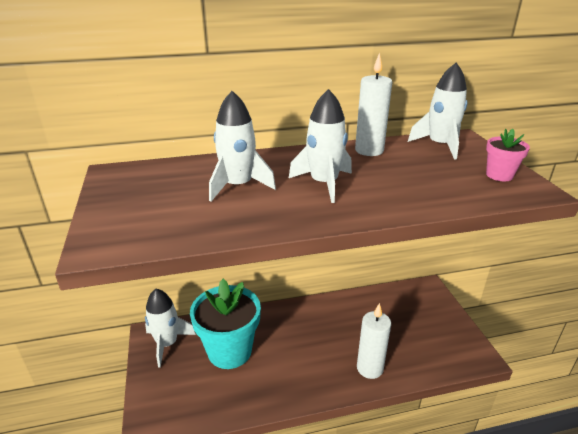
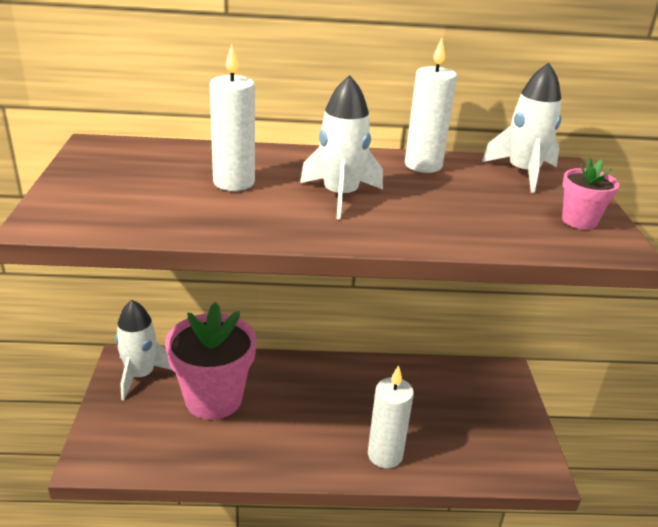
camera: 10 degrees right, 0 degrees up
(229, 351) = (213, 399): turquoise flower pot -> pink flower pot
(238, 186) = (234, 182): white rocket -> white candle

